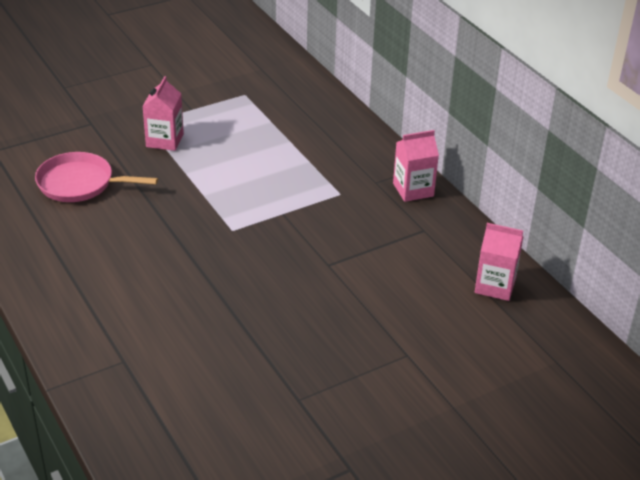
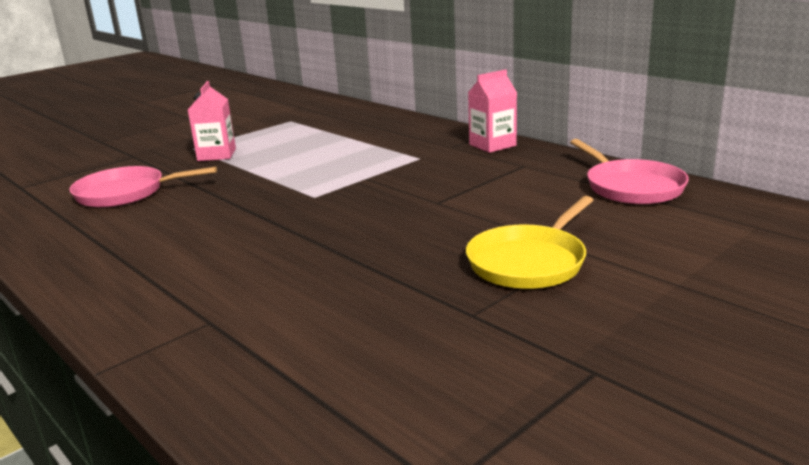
camera: 10 degrees left, 15 degrees down
(363, 357) = (529, 262): none -> yellow pan
(495, 286) = (631, 187): pink carton -> pink pan

